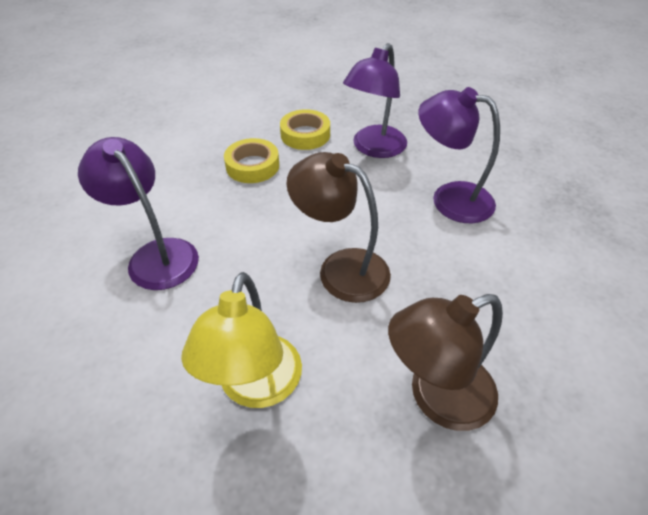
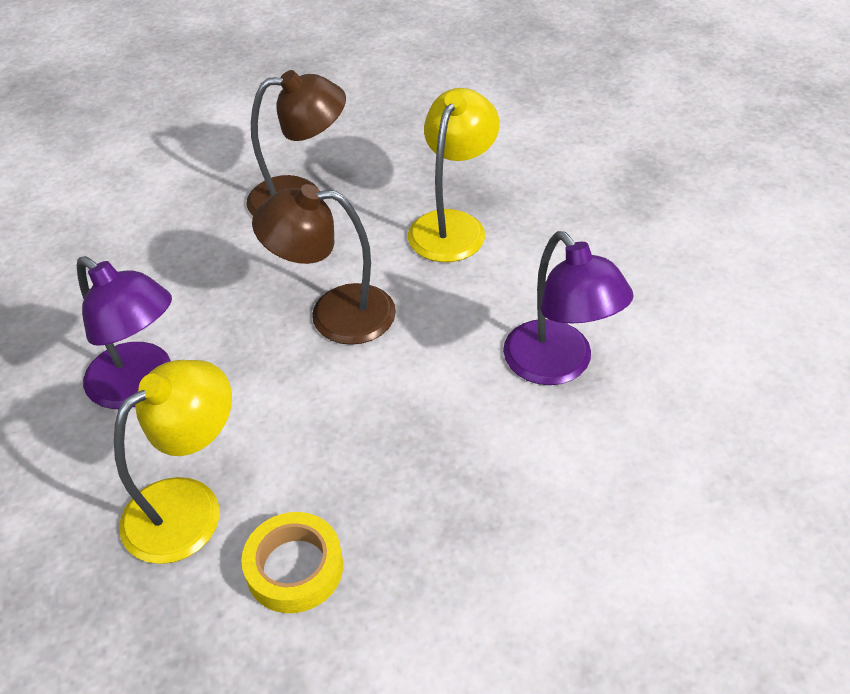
camera: 165 degrees left, 0 degrees up
(252, 166) = (409, 502): yellow tape -> none
(341, 268) = (334, 314): brown lamp -> brown lamp turned 135 degrees clockwise
(374, 148) = (189, 506): purple lamp -> yellow lamp

